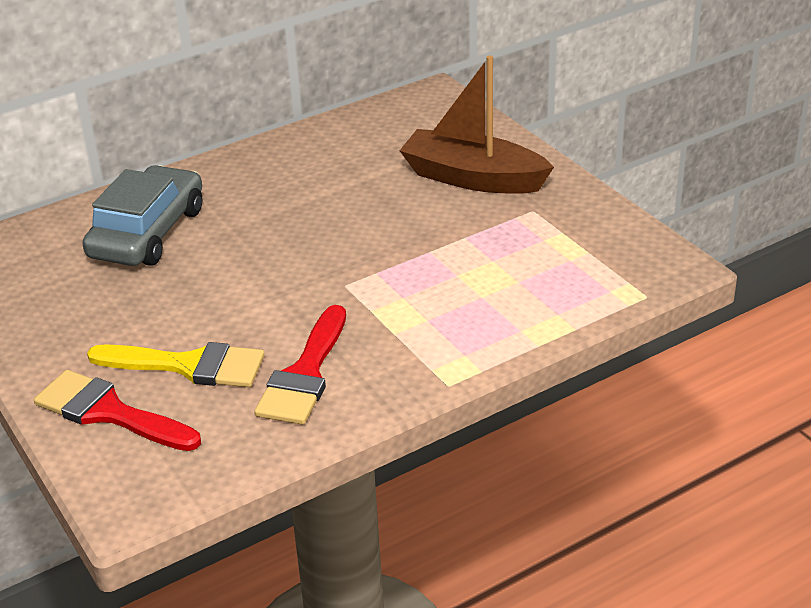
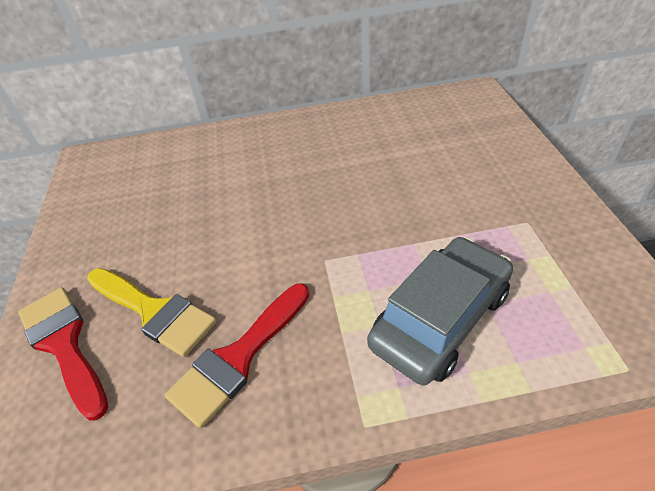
camera: 25 degrees right, 10 degrees up
(148, 233) = (208, 168): grey car -> grey car (440, 318)
(473, 178) = (482, 175): brown boat -> none

